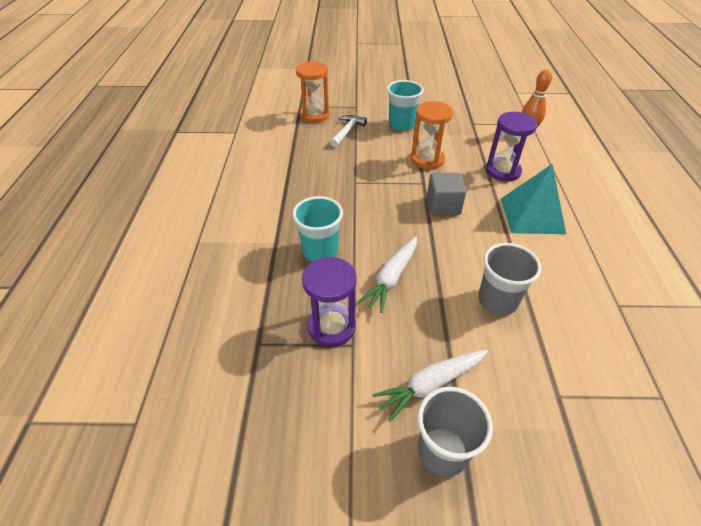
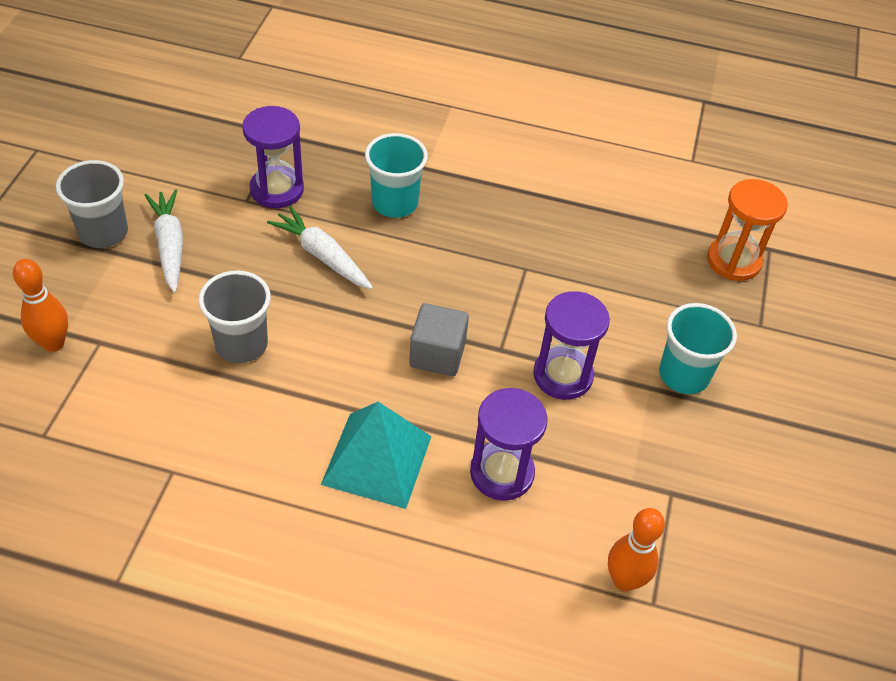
camera: 100 degrees right, 5 degrees up
(347, 131) = (672, 292): white hammer -> none
(427, 159) = (562, 375): orange hourglass -> purple hourglass
(584, 433) = (53, 343): none -> orange bowling pin

